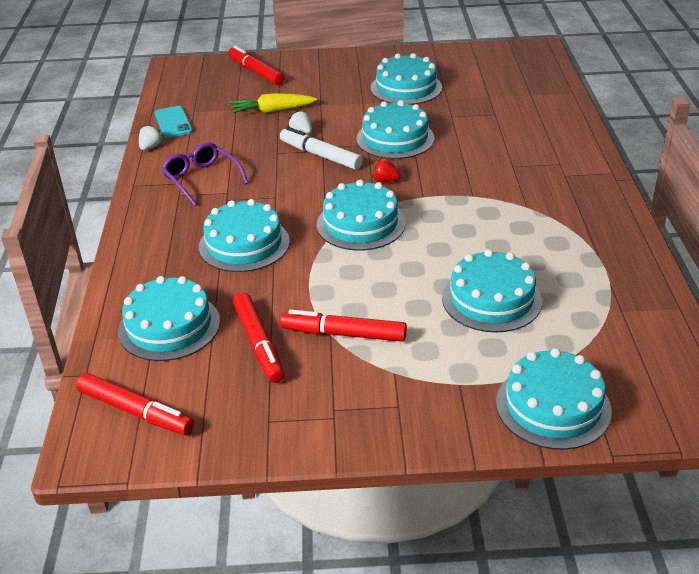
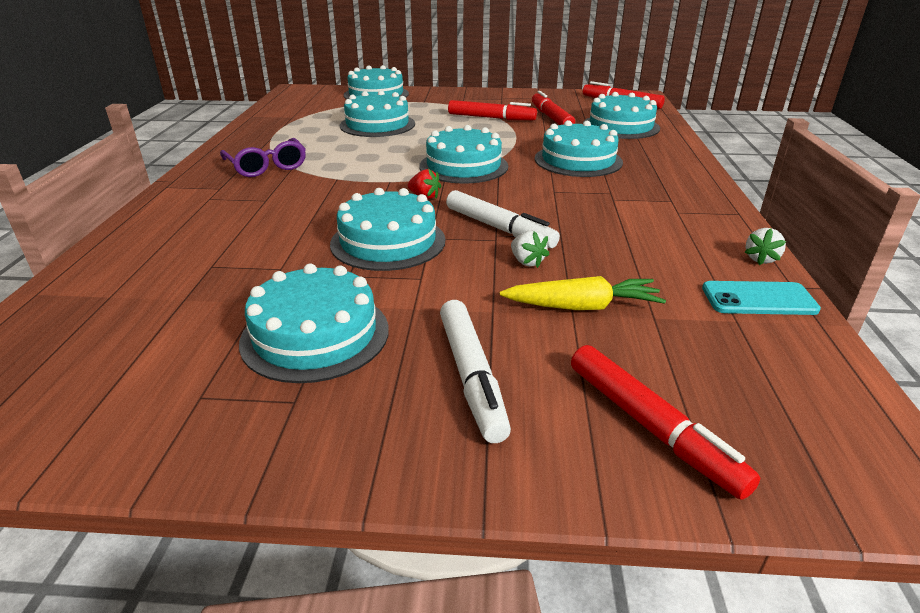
camera: 175 degrees left, 5 degrees down
(173, 122) = (758, 299): turquoise phone -> turquoise phone turned 75 degrees counterclockwise
(201, 179) = (652, 213): purple glasses -> purple glasses (267, 166)
(327, 80) = (471, 376): none -> white marker

